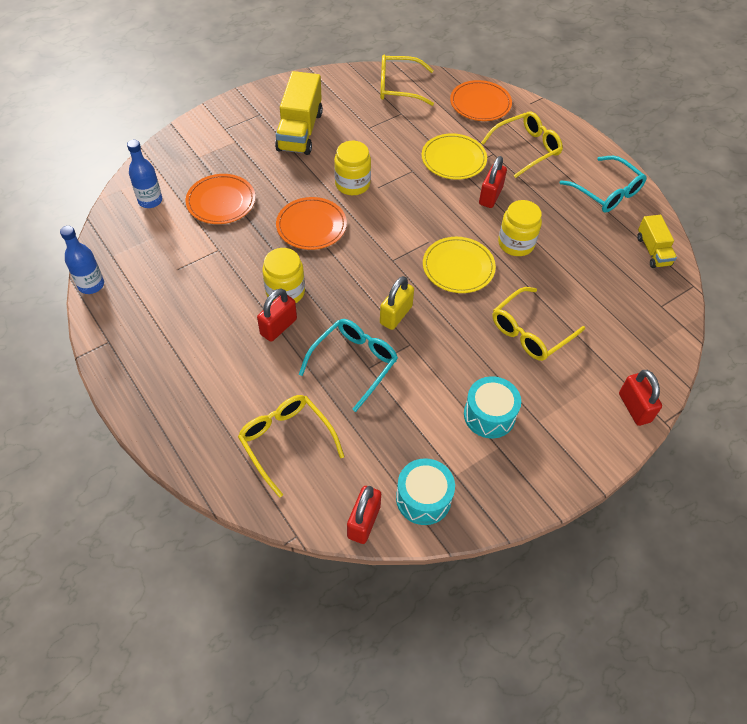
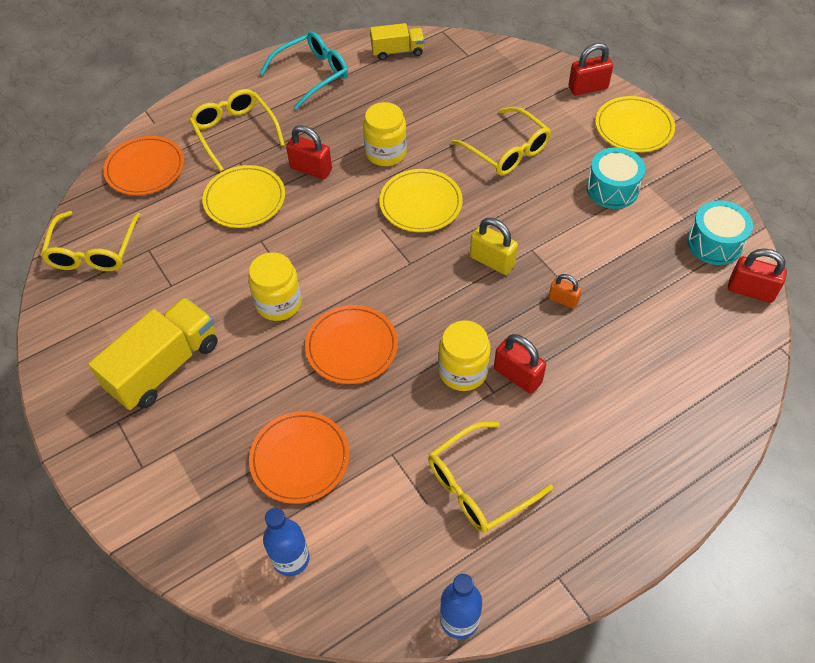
camera: 85 degrees left, 0 degrees up
(286, 442) = (674, 360): yellow glasses -> yellow glasses (479, 485)
(300, 131) = (164, 366): yellow truck -> yellow truck turned 60 degrees counterclockwise
(353, 363) = (563, 300): turquoise glasses -> orange padlock
(580, 445) = (634, 127): none -> yellow plate

